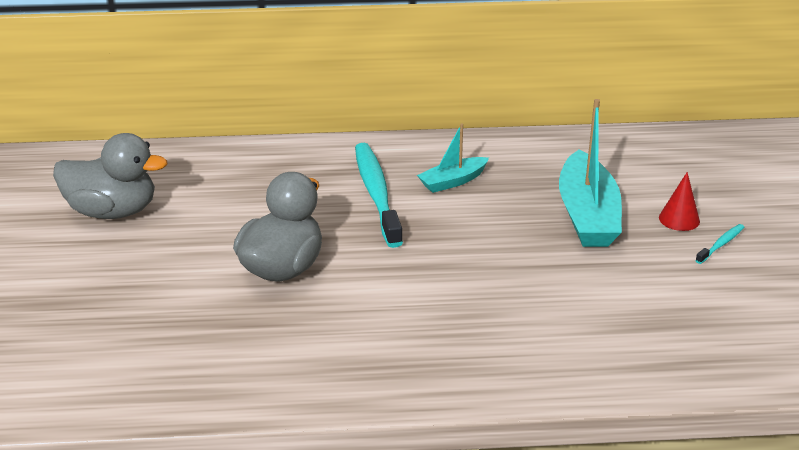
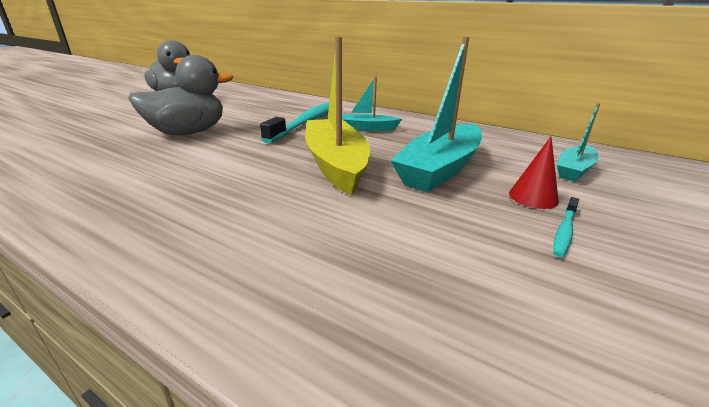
camera: 35 degrees right, 5 degrees down
(501, 247) = (336, 164): none -> yellow boat
(681, 172) = (574, 170): none -> turquoise boat
(721, 244) = (564, 231): turquoise toothbrush -> turquoise toothbrush turned 135 degrees clockwise

